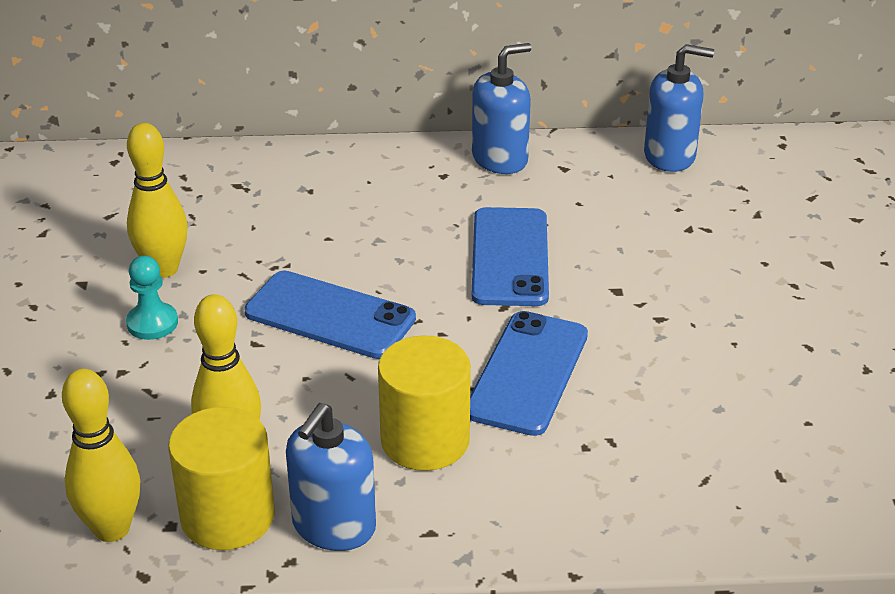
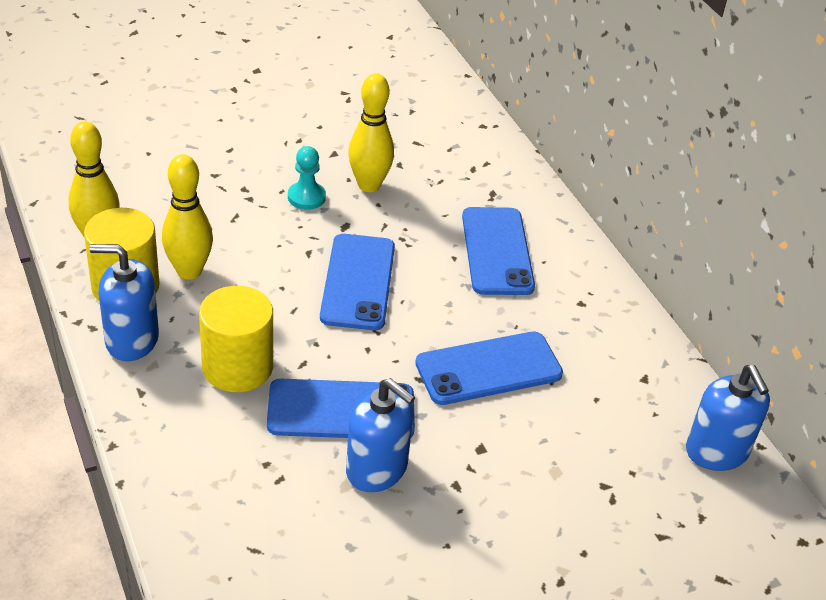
camera: 65 degrees right, 5 degrees up
(336, 206) = (497, 251): none -> blue phone
(500, 159) = (629, 333): blue soap dispenser -> blue soap dispenser (377, 469)

